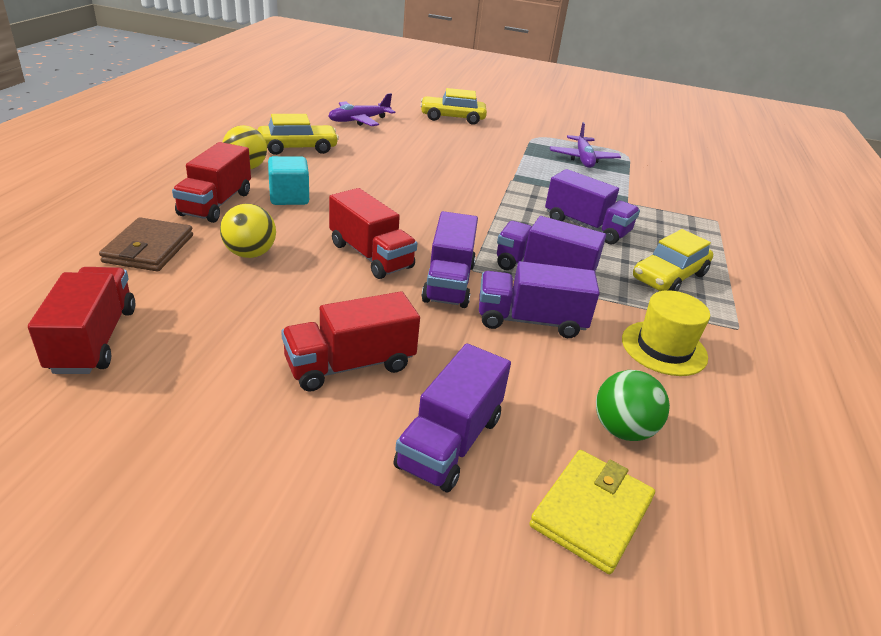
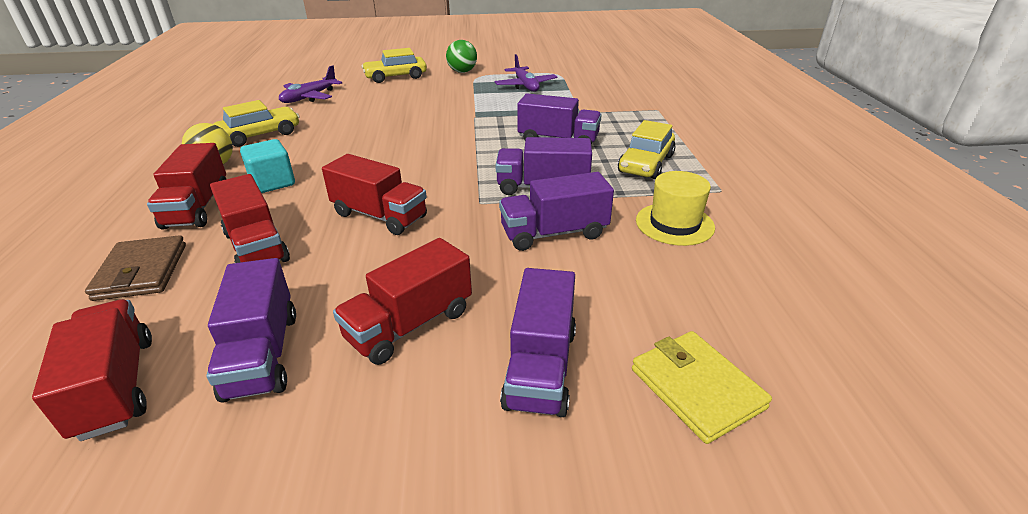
camera: 15 degrees left, 0 degrees up
(250, 254) = (256, 247): yellow ball -> red truck
(449, 282) = (465, 220): purple truck -> purple truck (262, 354)
(591, 513) = (697, 388): yellow wallet -> yellow wallet turned 45 degrees counterclockwise
(622, 430) = (681, 304): green ball -> green ball (462, 72)

